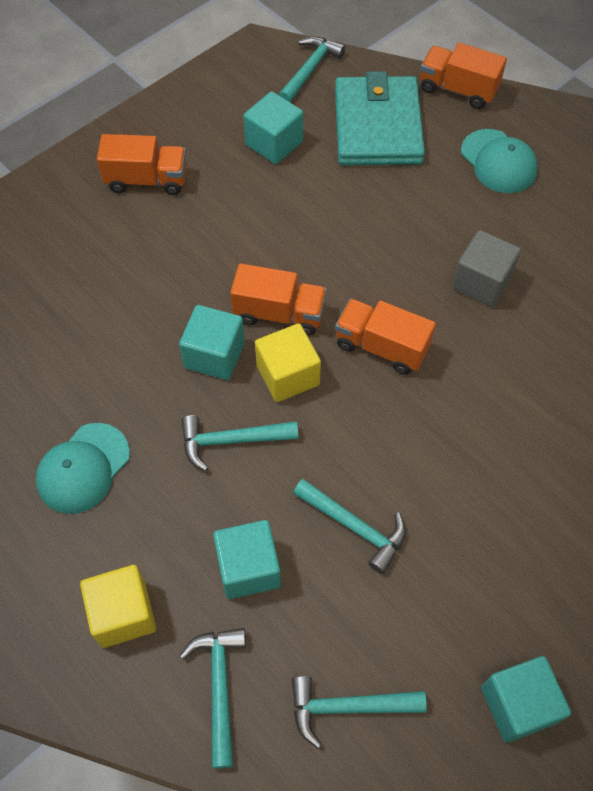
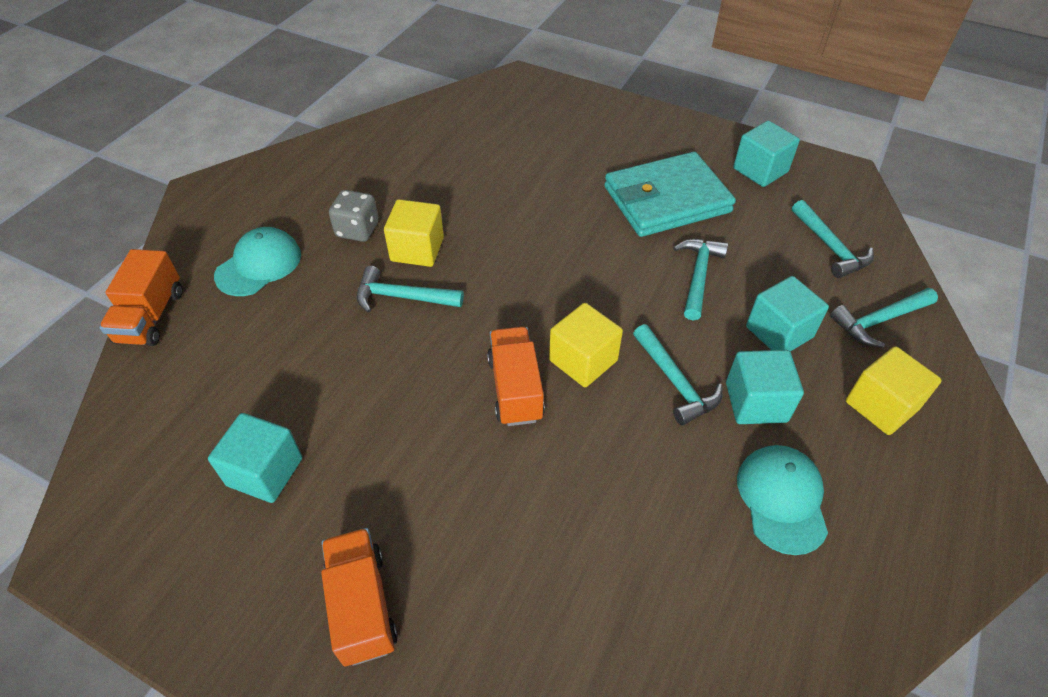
camera: 110 degrees left, 10 degrees down
(83, 468) = (782, 499): turquoise cap -> turquoise cap turned 105 degrees counterclockwise
(214, 355) = (591, 428): turquoise cube -> turquoise cube (756, 402)
(310, 70) = (120, 472): turquoise hammer -> turquoise hammer (402, 297)
(377, 126) = (220, 374): turquoise wallet -> turquoise wallet (667, 200)
(381, 347) = (518, 300): orange truck -> none
(481, 282) = (417, 249): grey cube -> yellow cube
(526, 240) = (357, 230): none -> grey dice

